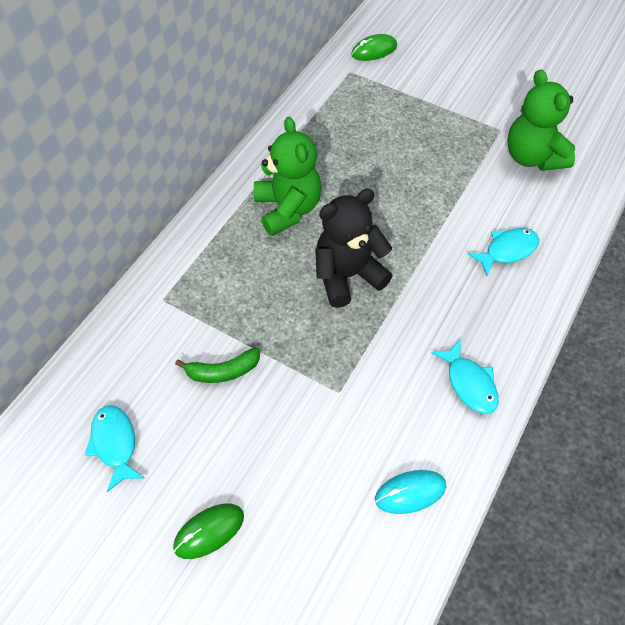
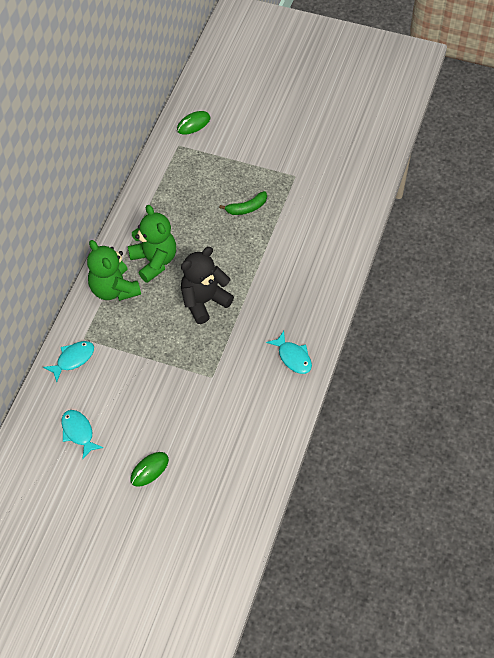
camera: 10 degrees left, 0 degrees up
(223, 371) = (135, 377): green banana -> green banana (246, 208)
(410, 492) = (265, 427): turquoise mouse -> none
(507, 250) = (308, 266): turquoise fish -> turquoise fish (73, 359)
(532, 157) = (320, 194): green teddy bear -> green teddy bear (114, 289)

